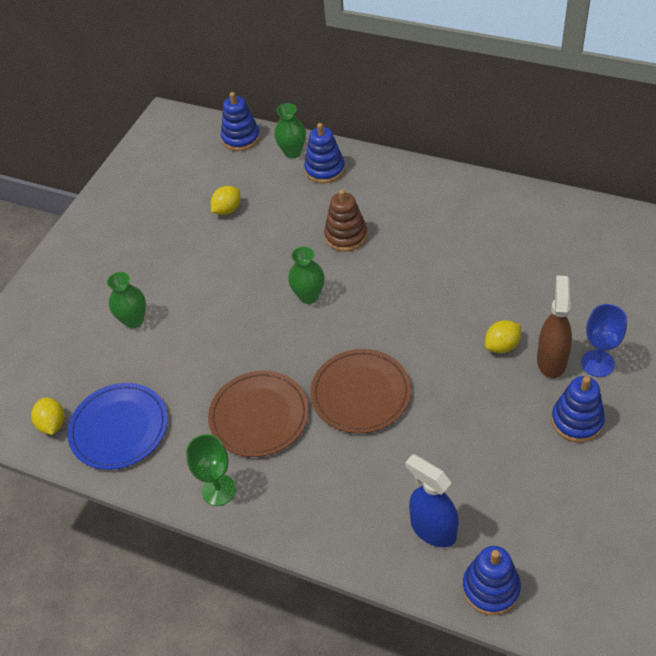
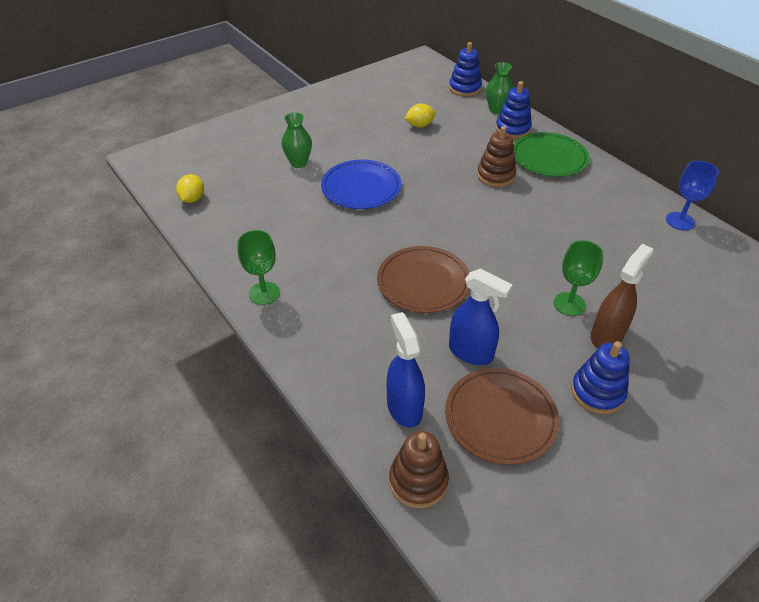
camera: 25 degrees right, 5 degrees down
(119, 428) = (232, 221): blue plate -> blue plate (361, 187)
(259, 416) = (334, 260): brown plate -> brown plate (500, 417)
(309, 296) = (435, 201): green vase -> none
(382, 189) = (549, 158): none -> green plate
(452, 442) = (471, 352): none -> blue spray bottle
(491, 588) = (418, 481): blue stacking toy -> brown stacking toy
(502, 346) = (569, 304): yellow lemon -> green goblet
(597, 363) = (650, 357): blue goblet -> blue goblet (680, 221)

